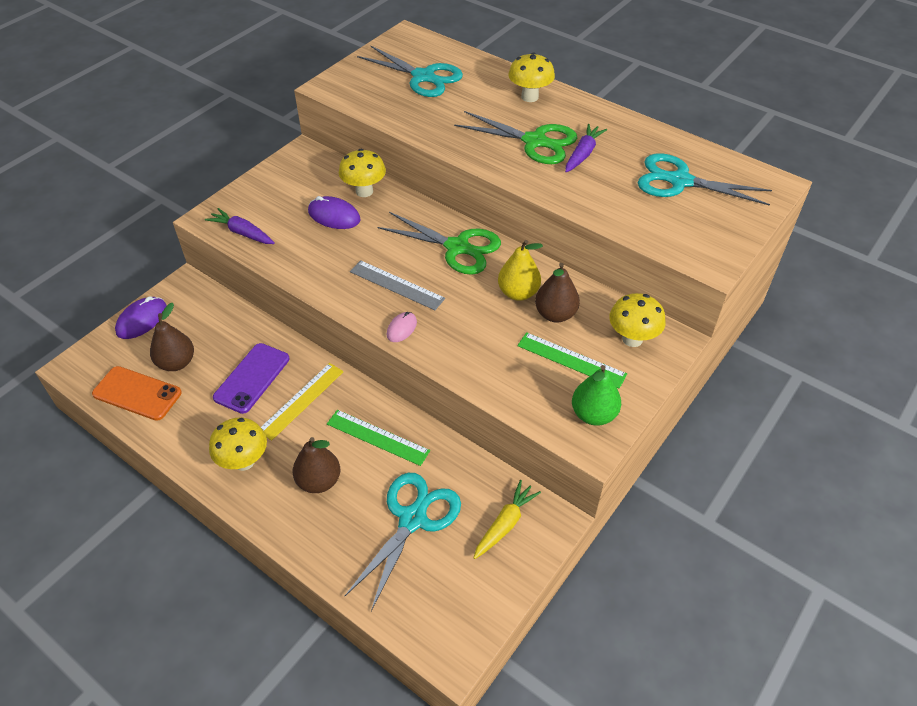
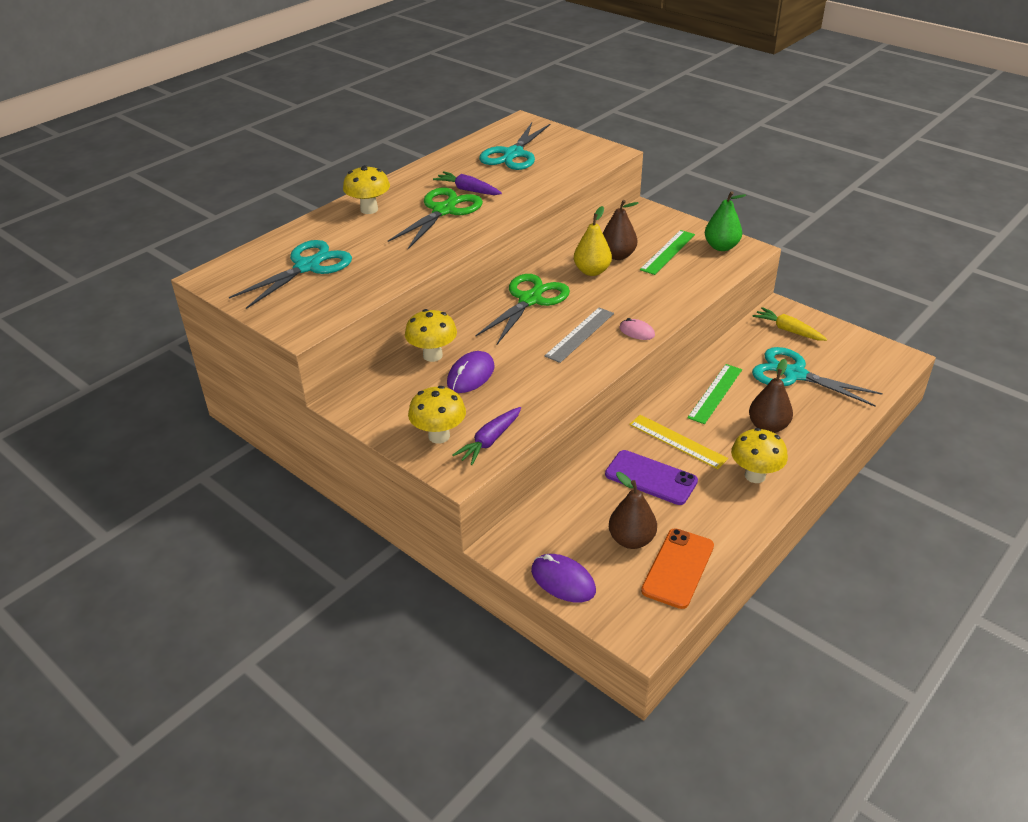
camera: 85 degrees left, 10 degrees down
(632, 339) = (643, 225): yellow mushroom -> yellow mushroom (439, 436)

